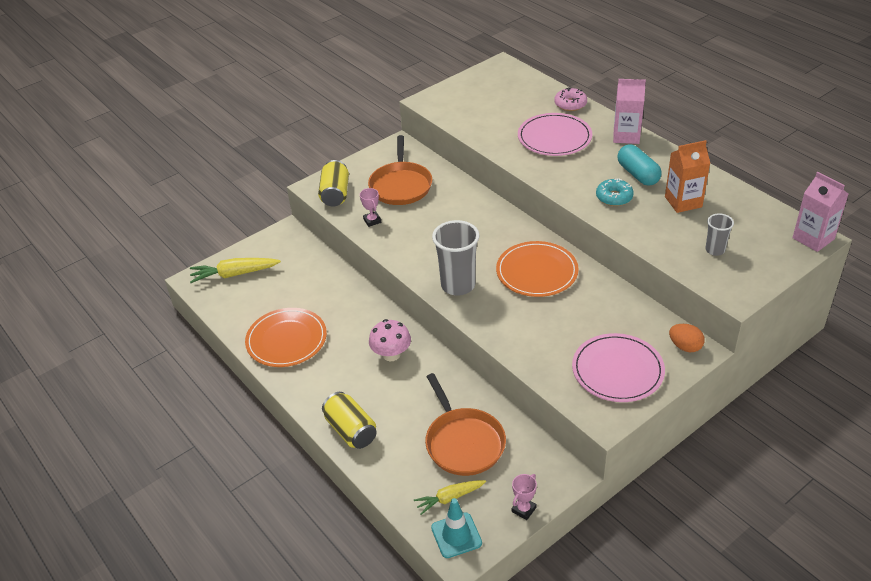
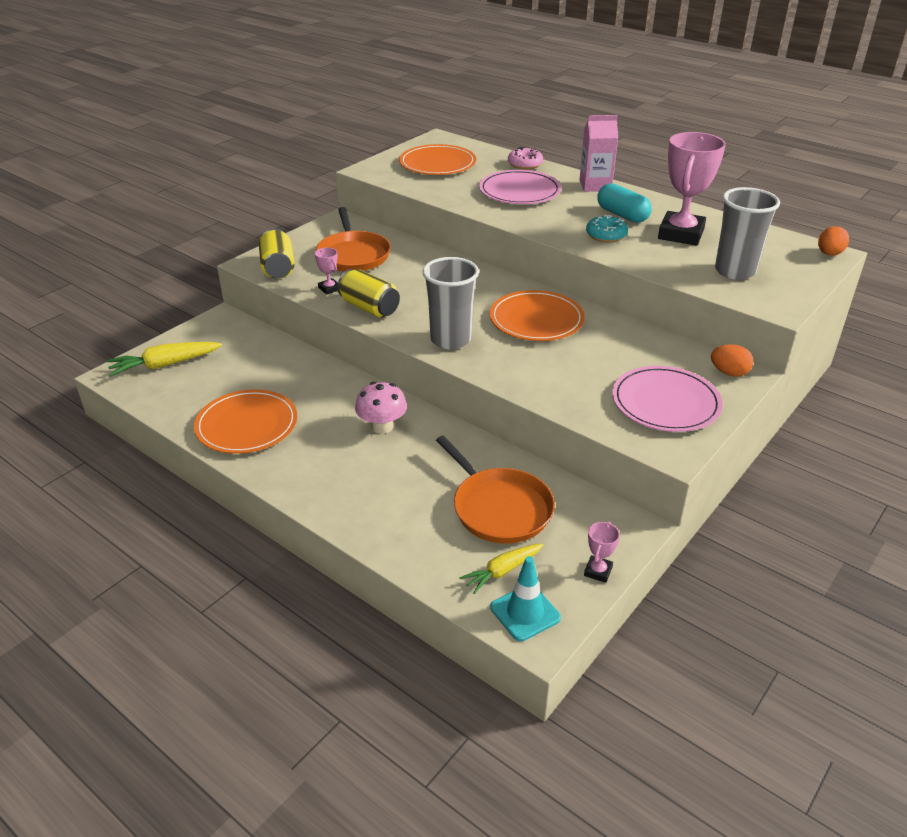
camera: 15 degrees left, 5 degrees down
(351, 430) = (354, 512): yellow can -> yellow can (369, 307)
(491, 98) = (437, 164): none -> orange plate
(683, 202) = (681, 234): orange carton -> pink trophy
(715, 250) = (735, 271): grey cup -> grey cup, size x1.86
(813, 238) = (829, 254): pink carton -> orange egg

